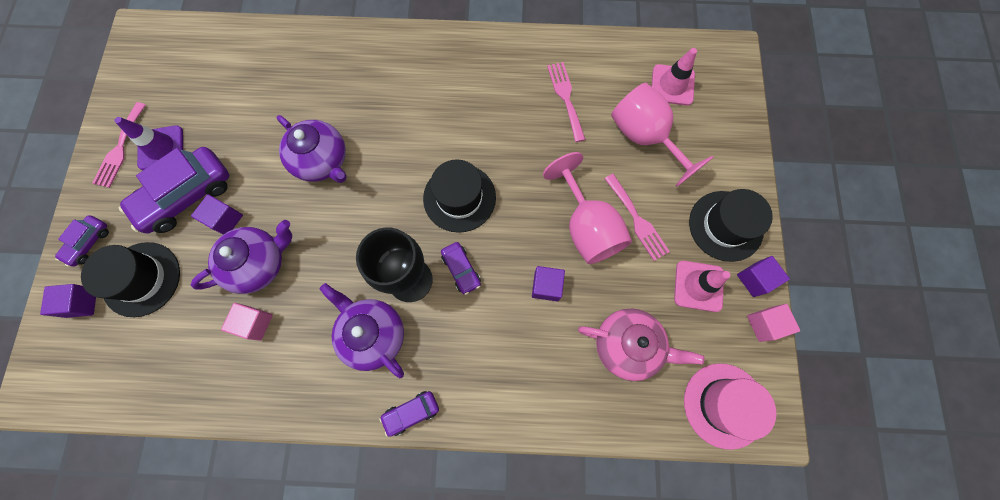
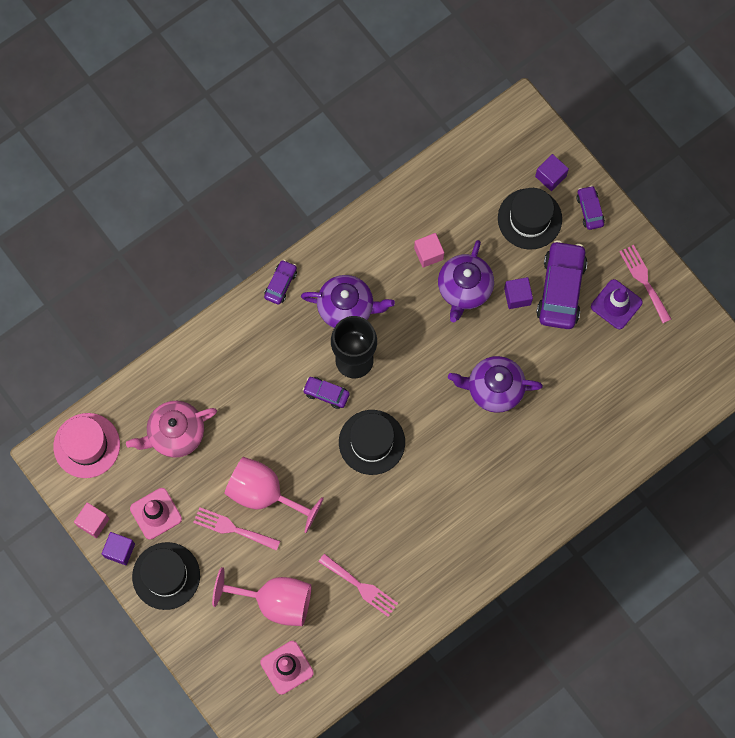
camera: 140 degrees right, 0 degrees up
(546, 286) = (259, 429): purple cube -> none

